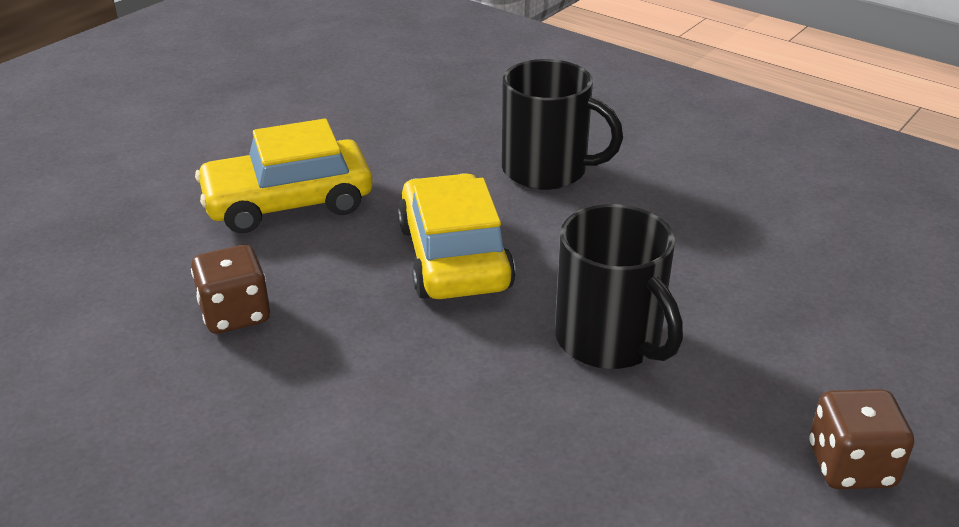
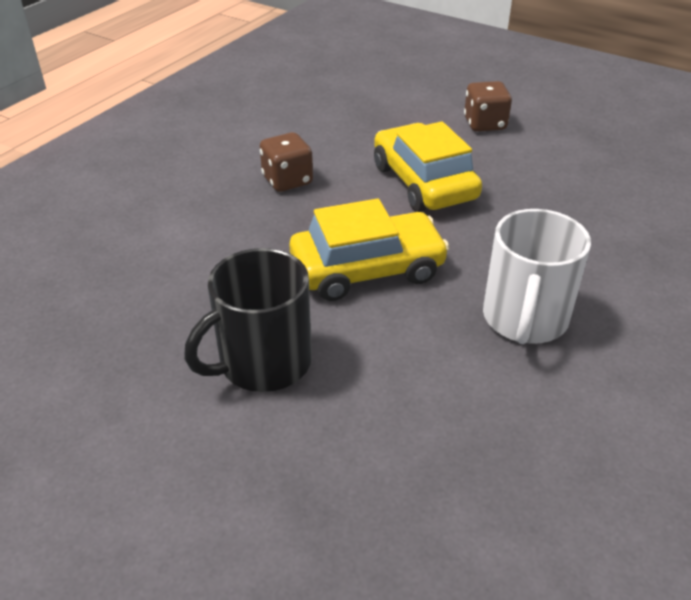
camera: 85 degrees right, 5 degrees up
(547, 170) = (524, 319): black mug -> white mug
(851, 465) = (90, 520): brown dice -> brown dice (485, 124)

